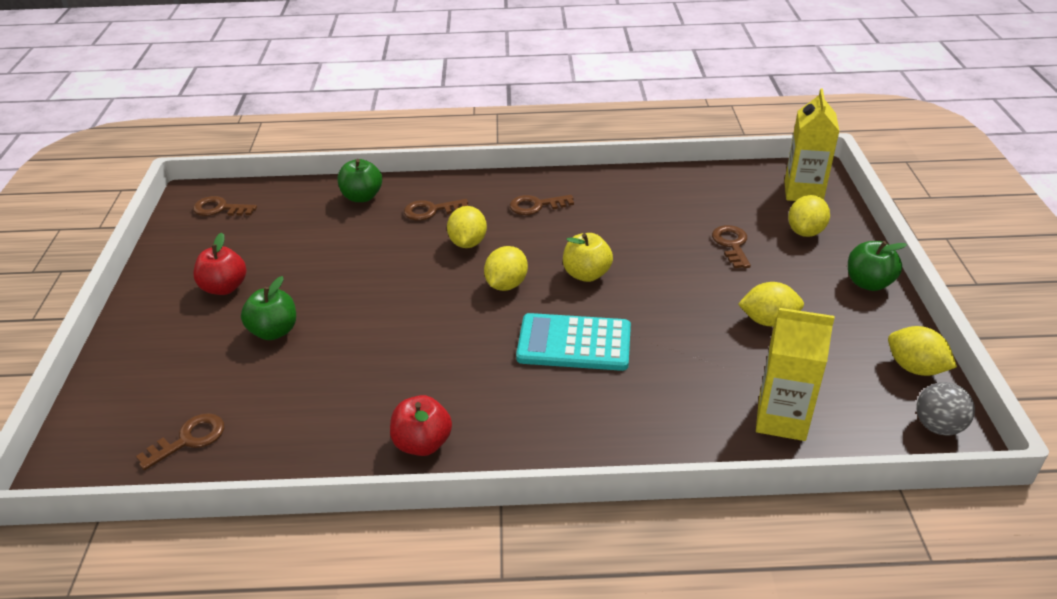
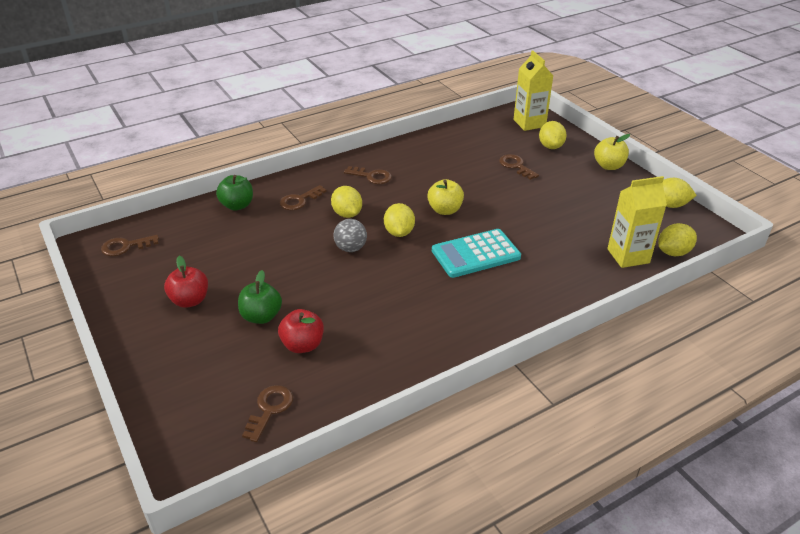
camera: 30 degrees left, 0 degrees up
(422, 443) = (437, 347): red apple -> red apple (303, 345)
(536, 206) = (371, 176): brown key -> brown key turned 120 degrees counterclockwise
(768, 321) = (574, 204): yellow lemon -> yellow lemon (673, 252)
(868, 283) = (608, 166): green apple -> yellow apple
(938, 426) = (705, 231): grey ball -> grey ball (350, 248)

